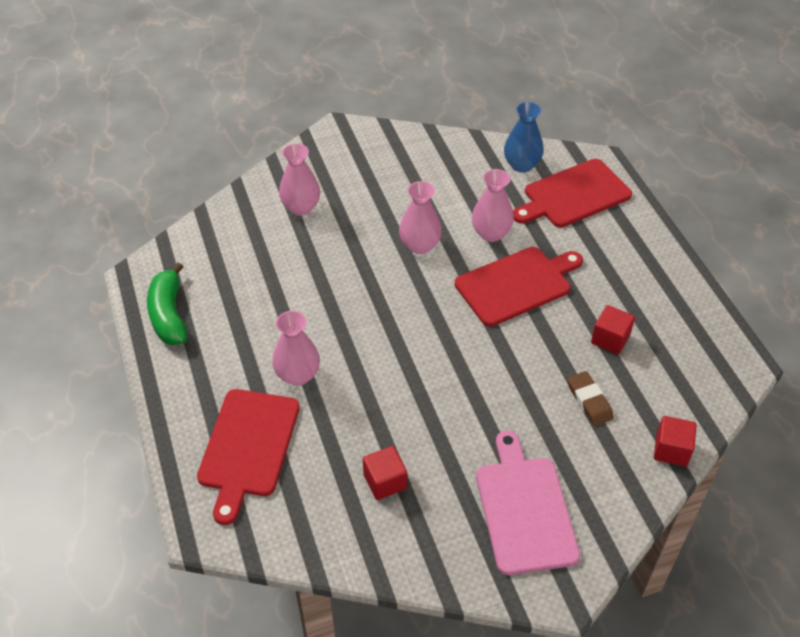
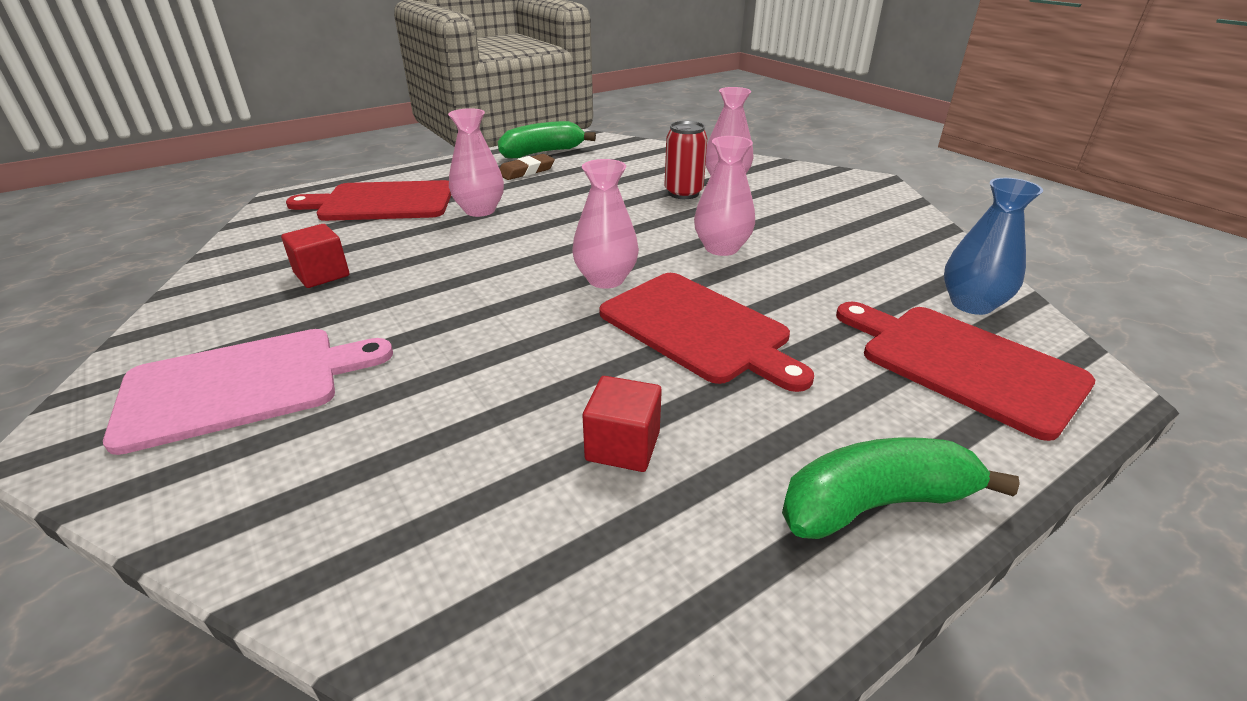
camera: 75 degrees right, 15 degrees down
(316, 239) = (683, 193): none -> red can
(491, 233) = (790, 295): pink vase -> pink vase (606, 279)
(589, 401) = (463, 433): brown eraser -> brown eraser (526, 171)
(658, 266) = (875, 503): none -> green banana
(671, 450) = (335, 572): red cube -> none

